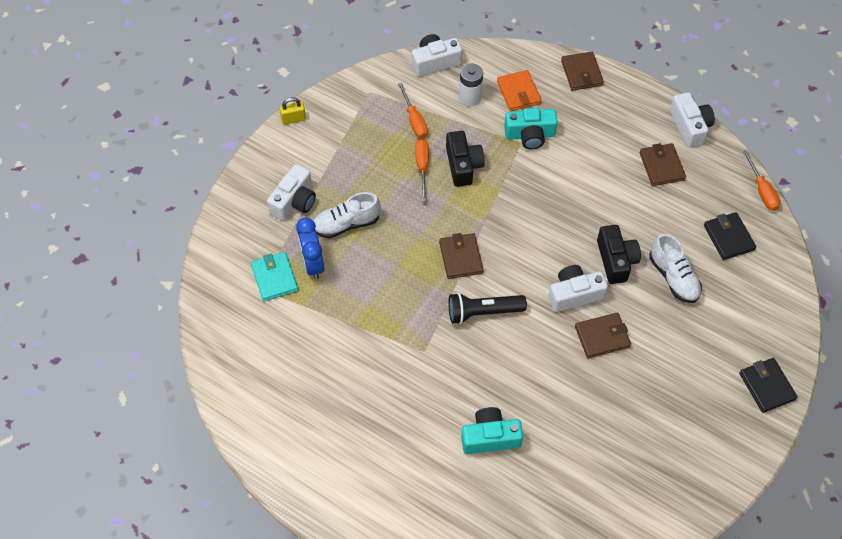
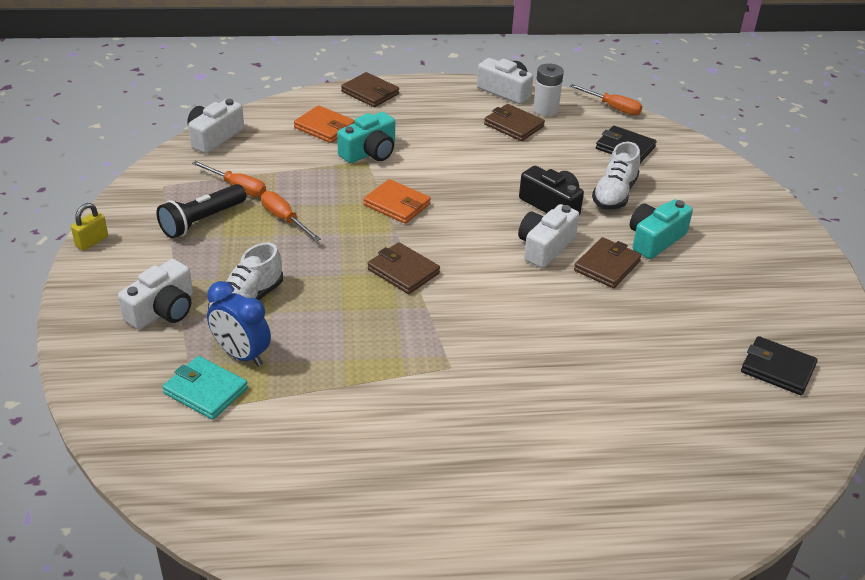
camera: 40 degrees left, 20 degrees down
(294, 201) = (163, 310): white camera -> white camera turned 45 degrees clockwise
(463, 165) = (327, 200): black camera -> none
(470, 97) = (279, 149): white battery -> white battery (545, 109)
(483, 312) = (475, 303): black flashlight -> black flashlight (202, 221)
(490, 437) = (600, 403): turquoise camera -> turquoise camera (655, 239)
(506, 196) = (397, 204): none -> orange wallet
(673, 277) = (614, 194): white shoe -> white shoe turned 90 degrees clockwise
(766, 386) = (779, 231): black wallet -> black wallet (777, 369)

